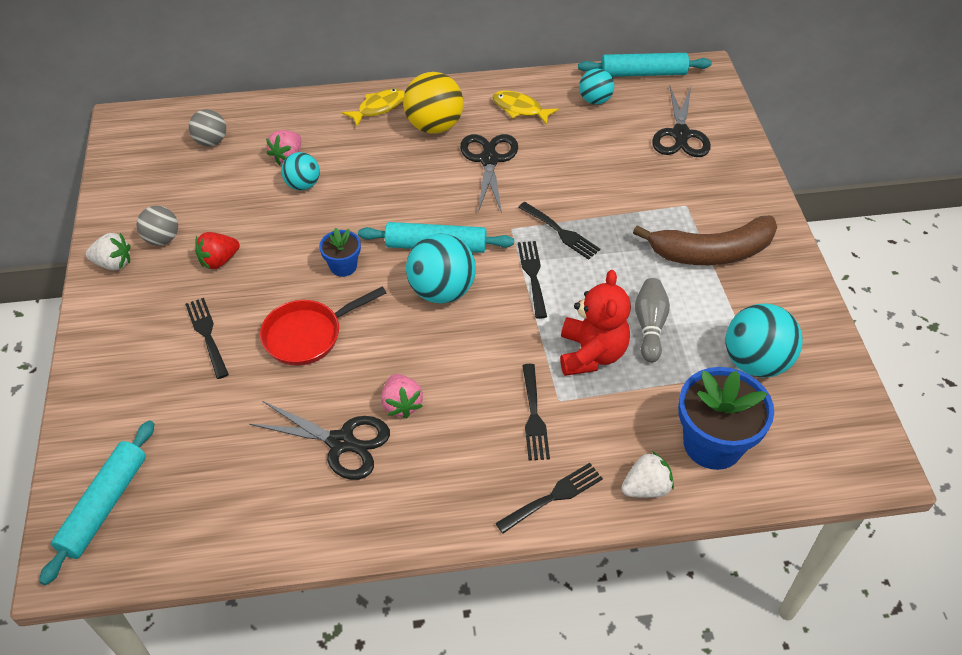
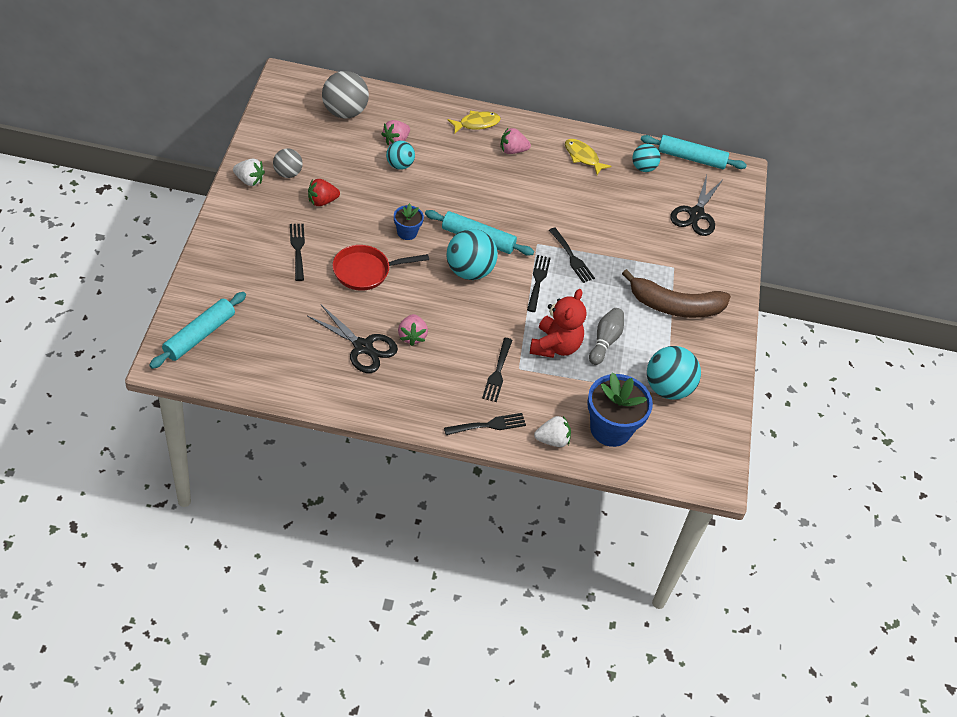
camera: 10 degrees right, 0 degrees up
(211, 141) = (344, 112): grey ball -> grey ball, size x1.66
(434, 126) = (512, 150): yellow ball -> pink strawberry
(489, 160) = (542, 188): black scissors -> none

